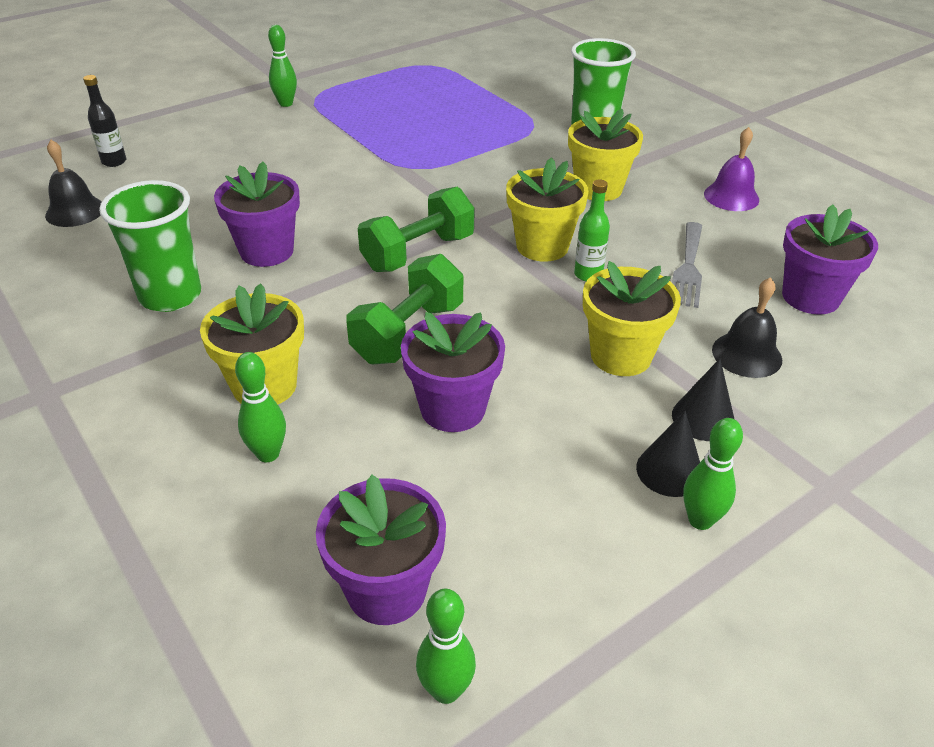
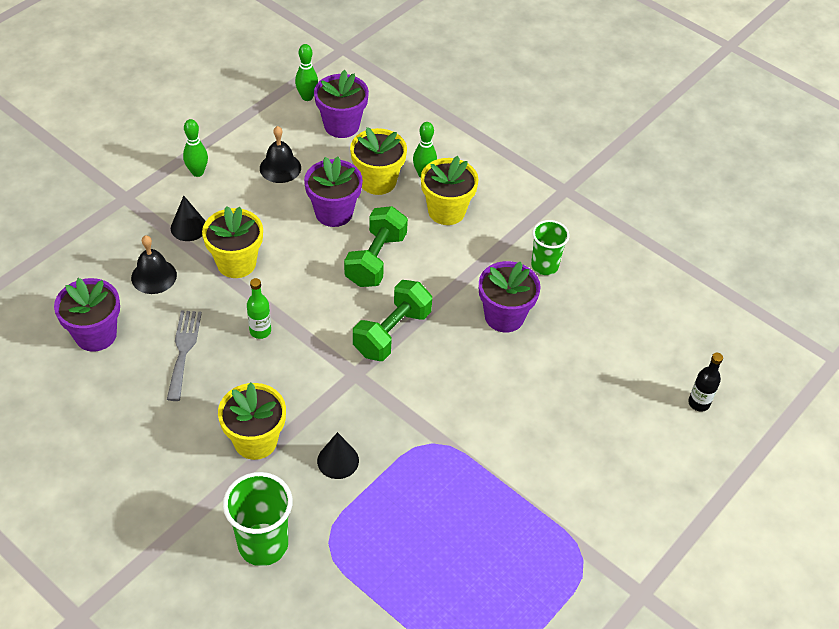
camera: 165 degrees right, 10 degrees up
(75, 211) = (676, 335): black bell -> black bell (280, 168)
(170, 296) = (544, 265): green cup -> green cup, size x0.66
(286, 103) = (606, 537): green bowling pin -> none
(542, 246) = (298, 356): yellow flower pot -> yellow flower pot (377, 181)
(669, 471) = (211, 194): black cone -> black cone (338, 460)
(731, 196) = (133, 451): purple bell -> none

